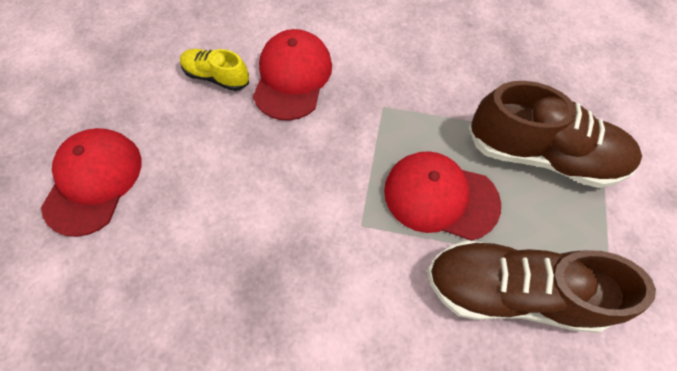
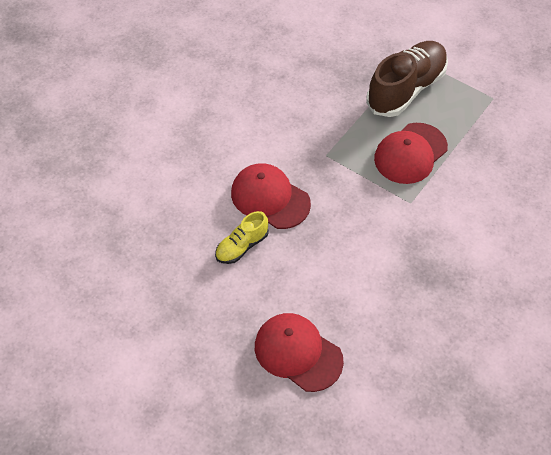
camera: 65 degrees left, 10 degrees down
(512, 290) = (485, 147): brown shoe -> none

